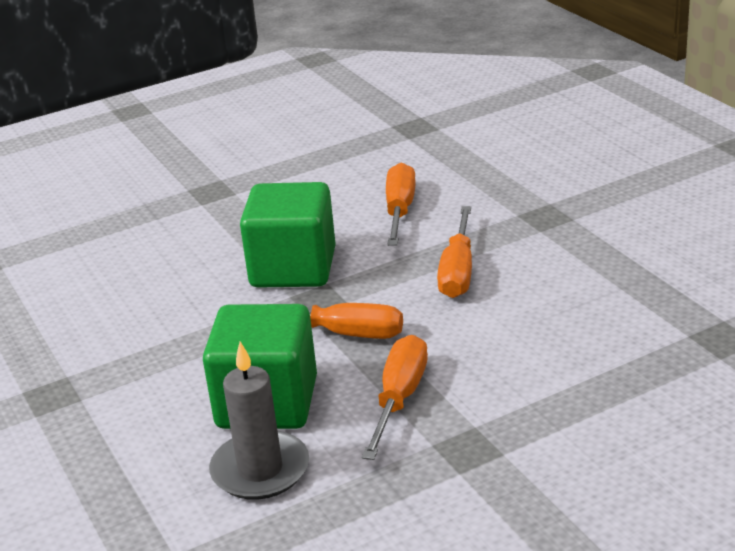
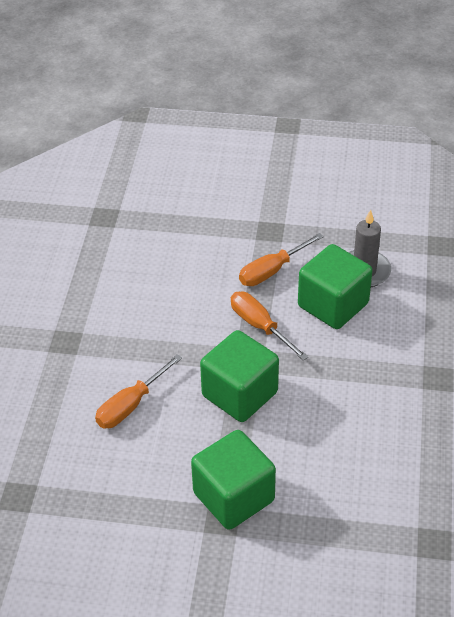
camera: 145 degrees left, 15 degrees up
(215, 206) = (233, 497): none -> green cube
(458, 271) = (159, 331): orange screwdriver -> none

